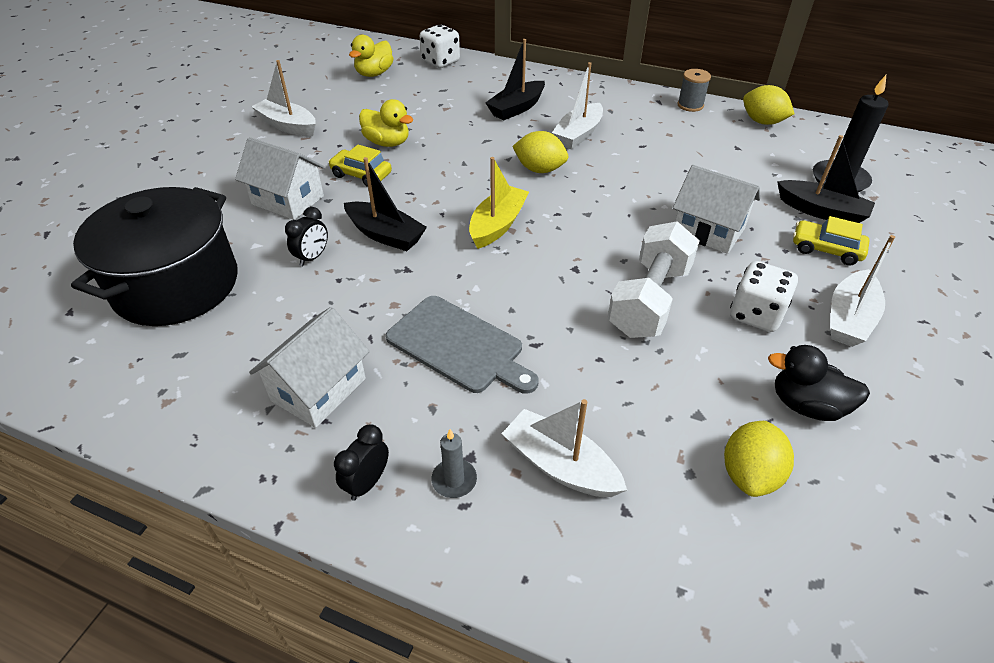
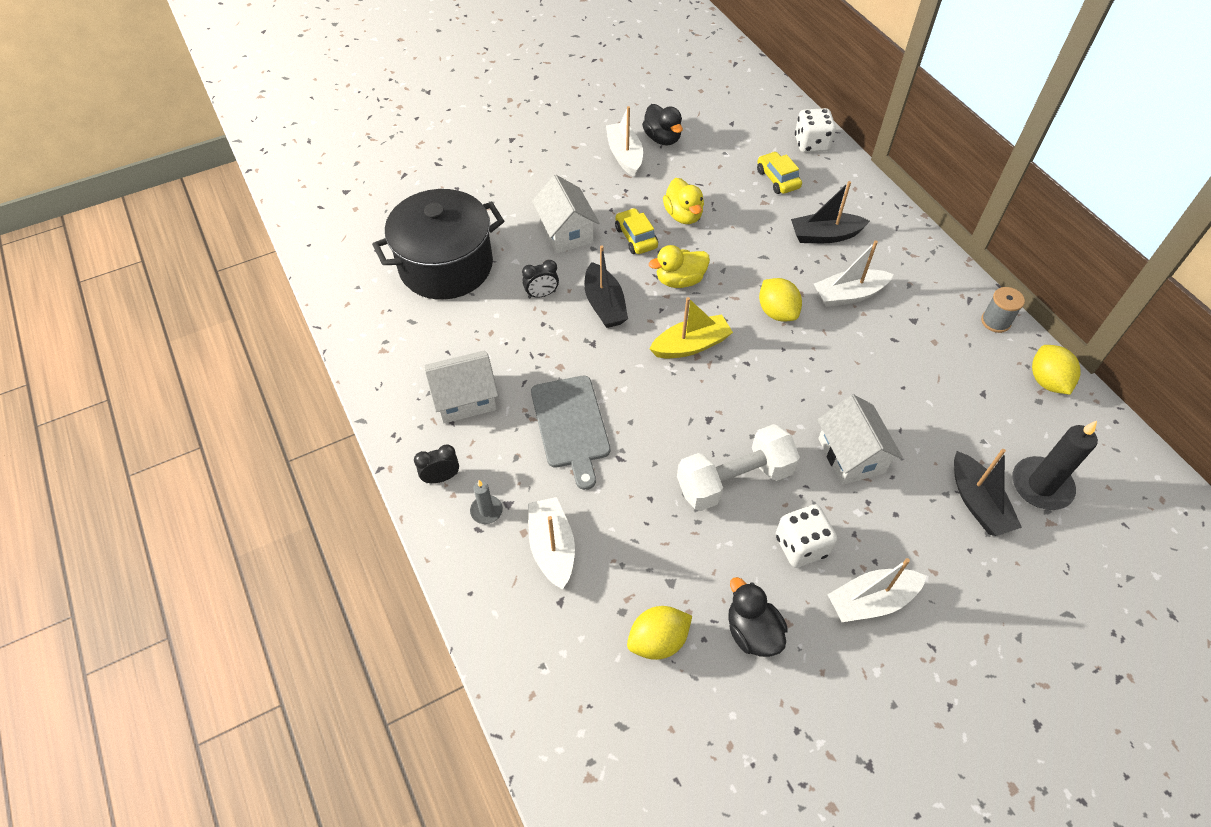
camera: 40 degrees right, 10 degrees up
(311, 102) = (662, 138): none -> black duck
(374, 74) = (740, 130): yellow duck -> yellow duck (679, 280)
(826, 249) = (932, 537): yellow car -> yellow car (777, 179)

